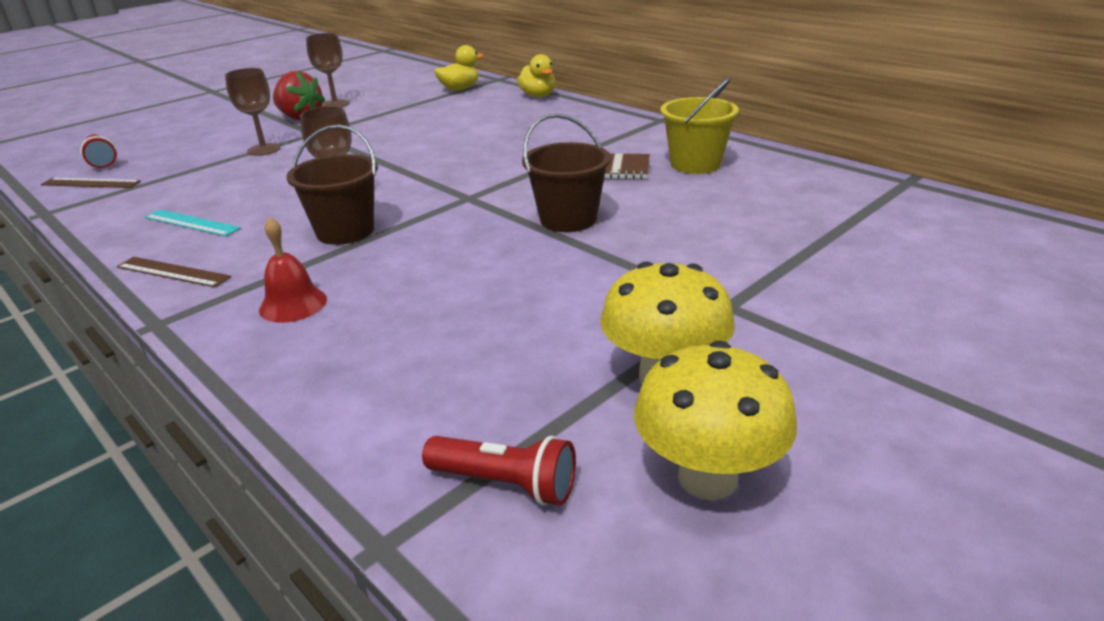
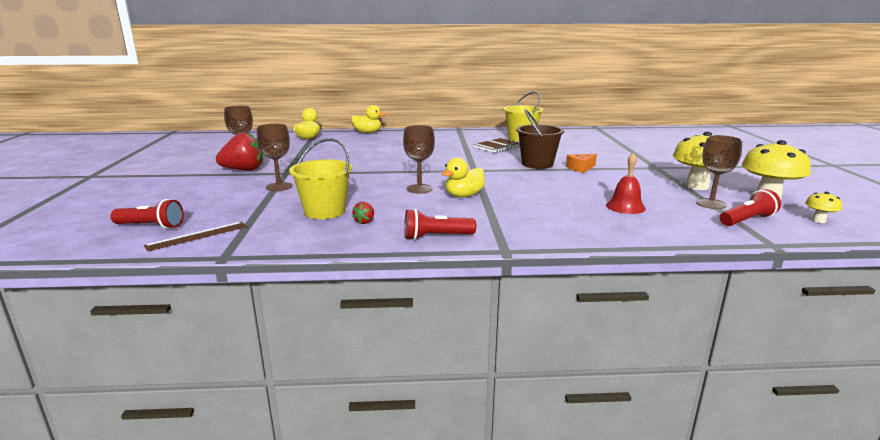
camera: 50 degrees left, 10 degrees down
(173, 272) = (436, 237): brown ruler -> red flashlight
(191, 223) = (365, 221): turquoise ruler -> red strawberry
(206, 195) = (324, 211): none -> yellow bucket
(293, 304) = (536, 220): red bell -> red bell (625, 206)
(345, 231) = (464, 196): brown bucket -> yellow duck
(564, 419) = (711, 204): none -> brown goblet
(602, 252) = (581, 168): none -> orange cheese
(623, 585) = (818, 220): none -> yellow mushroom

